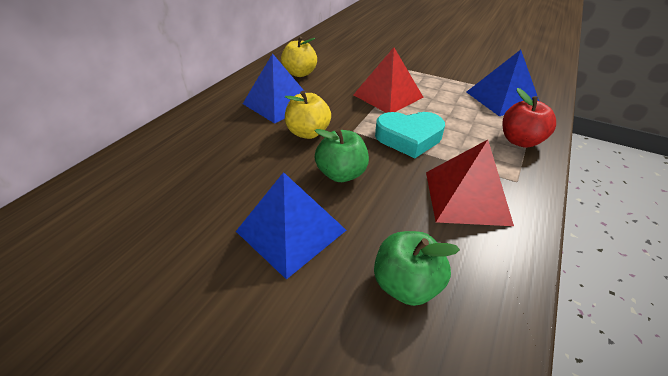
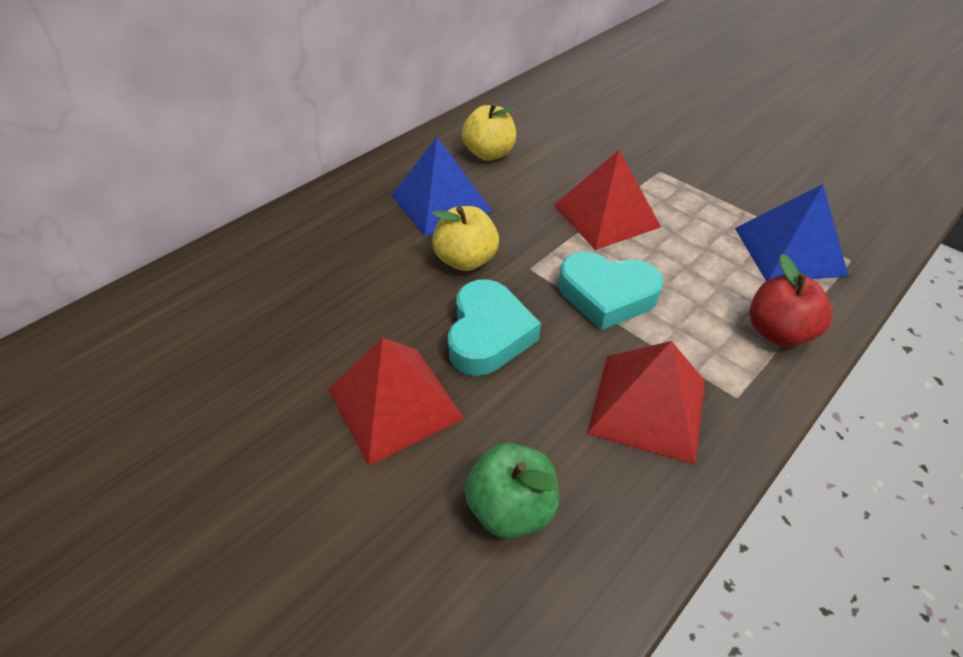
camera: 15 degrees right, 5 degrees up
(291, 230) = (394, 403): blue pyramid -> red pyramid
(341, 174) = (488, 334): green apple -> turquoise heart

